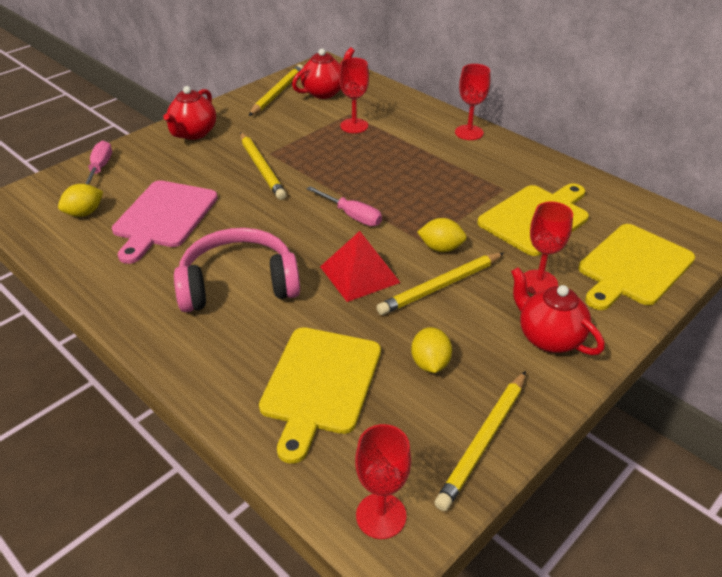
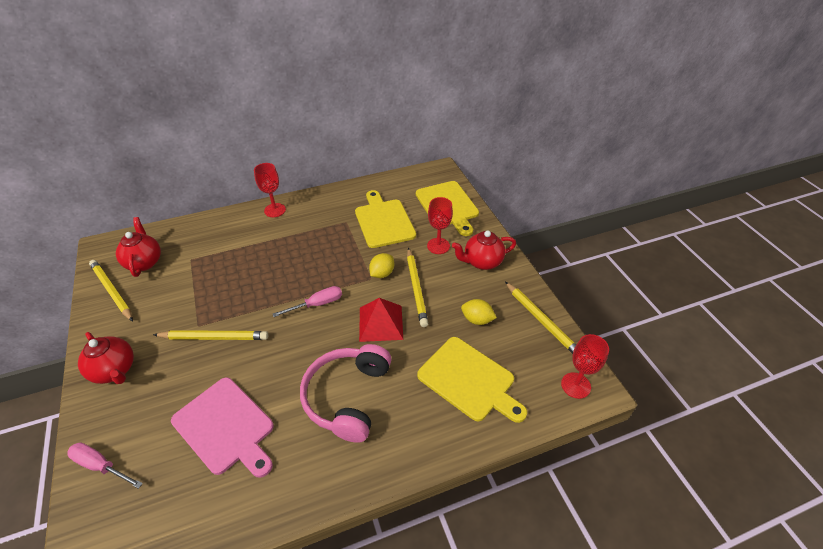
camera: 65 degrees left, 5 degrees up
(84, 213) = (166, 494): yellow lemon -> none
(354, 126) = (210, 262): red goblet -> none

